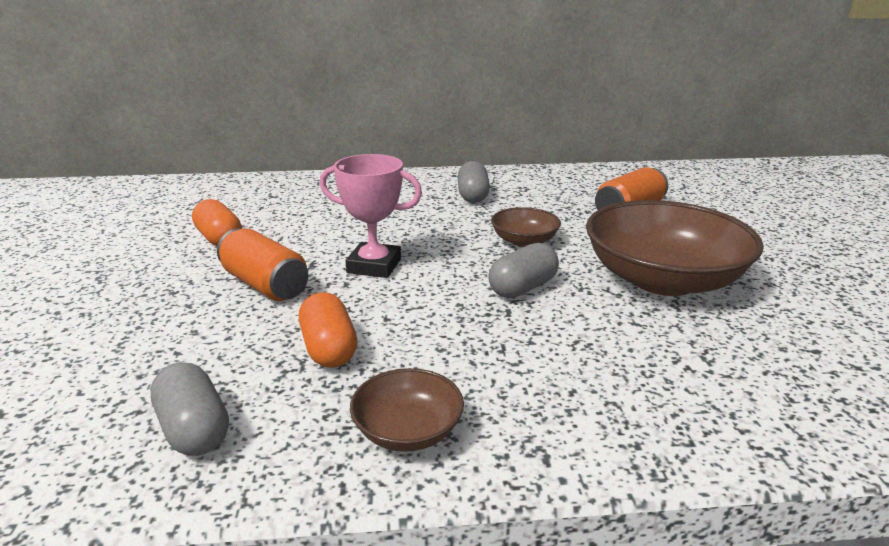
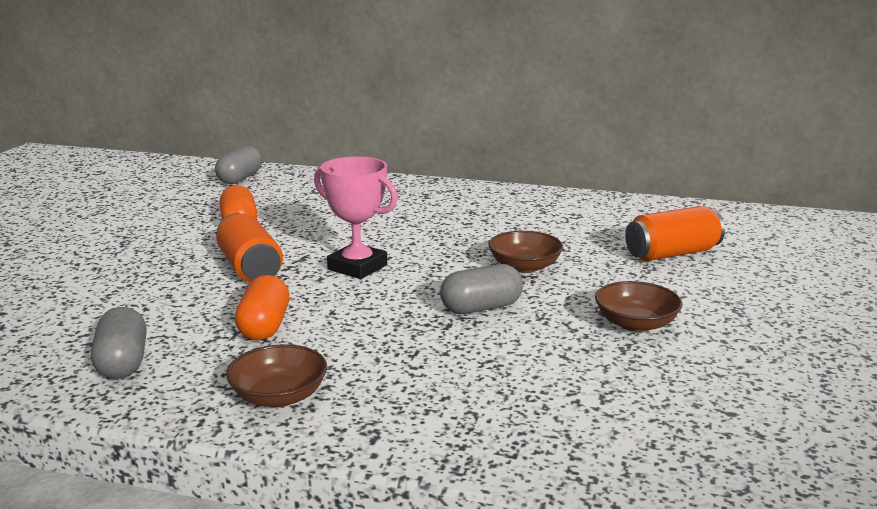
camera: 20 degrees right, 5 degrees down
(473, 196) = (512, 216): grey capsule -> grey capsule (240, 178)
(663, 279) = (636, 324): brown bowl -> brown bowl, size x0.48

